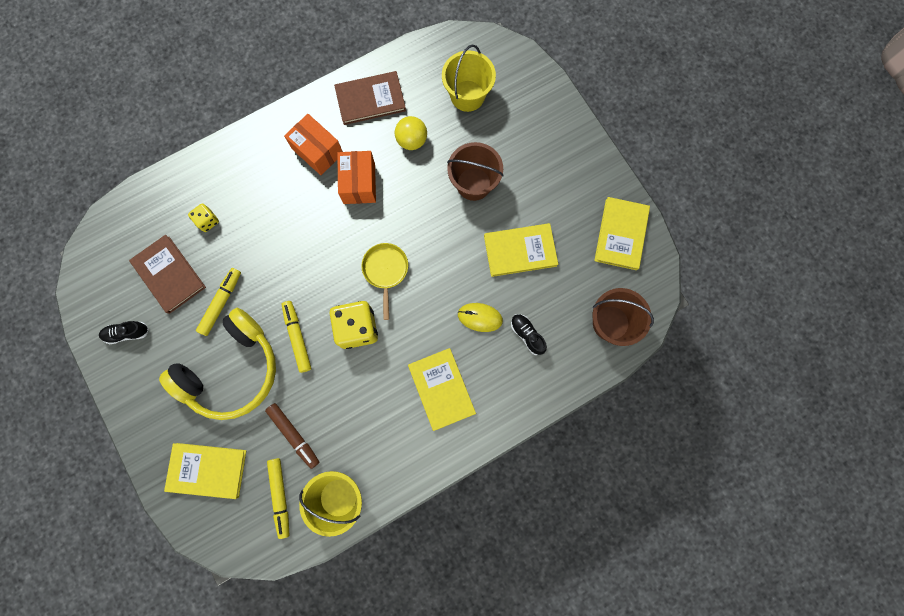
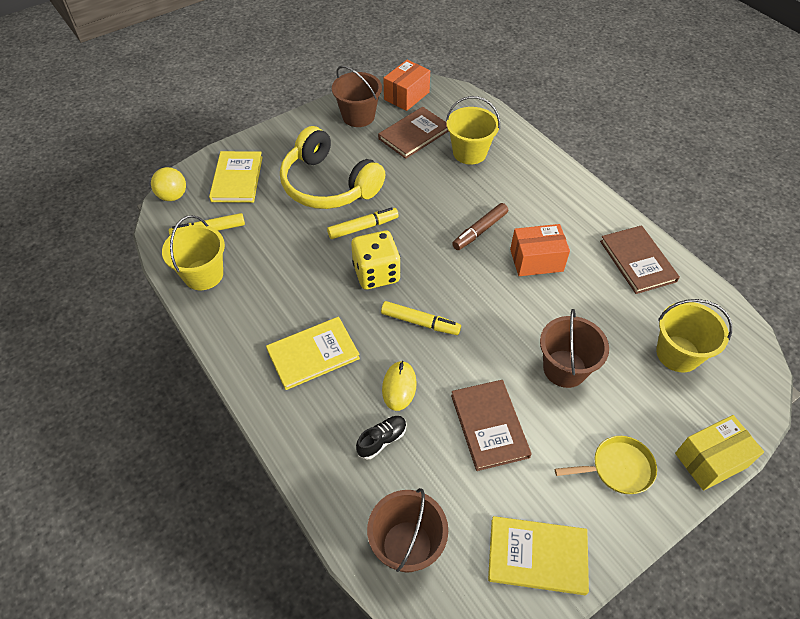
camera: 85 degrees right, 25 degrees down
(127, 333) = (358, 116): black shoe -> brown bucket
(207, 221) = (469, 152): yellow dice -> yellow bucket
(221, 303) = (392, 170): yellow marker -> yellow marker (420, 322)
(294, 435) = (266, 235): brown marker -> brown marker (480, 231)
(317, 151) = (563, 223): orange box -> orange box (406, 96)
(385, 271) = (442, 292): yellow pan -> yellow pan (618, 468)
(412, 141) = (600, 303): yellow ball -> yellow ball (173, 196)
(520, 251) = (489, 425): yellow book -> brown book
(557, 101) = (710, 460): none -> yellow box

